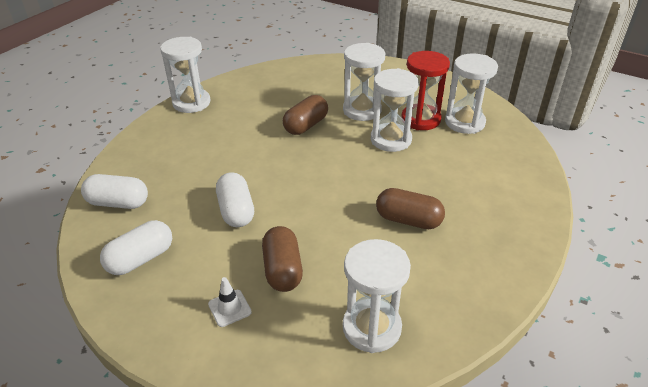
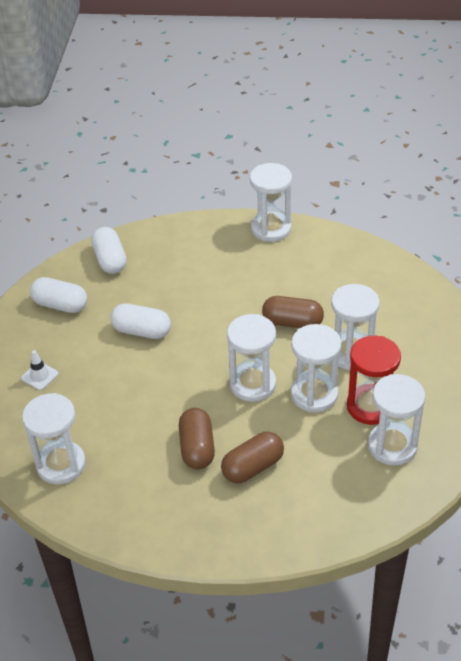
camera: 65 degrees right, 5 degrees up
(236, 211) = (142, 331): white capsule -> white capsule turned 60 degrees clockwise
(283, 270) = (92, 389): brown capsule -> brown capsule (253, 467)
(356, 166) = (252, 384): none -> white hourglass

